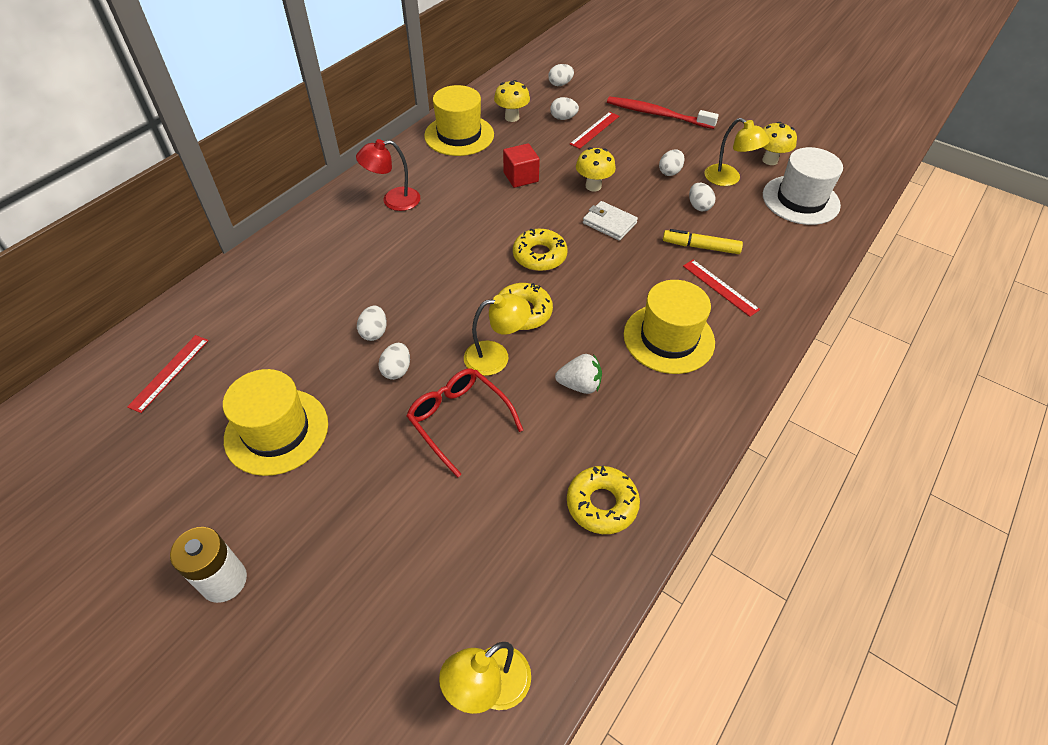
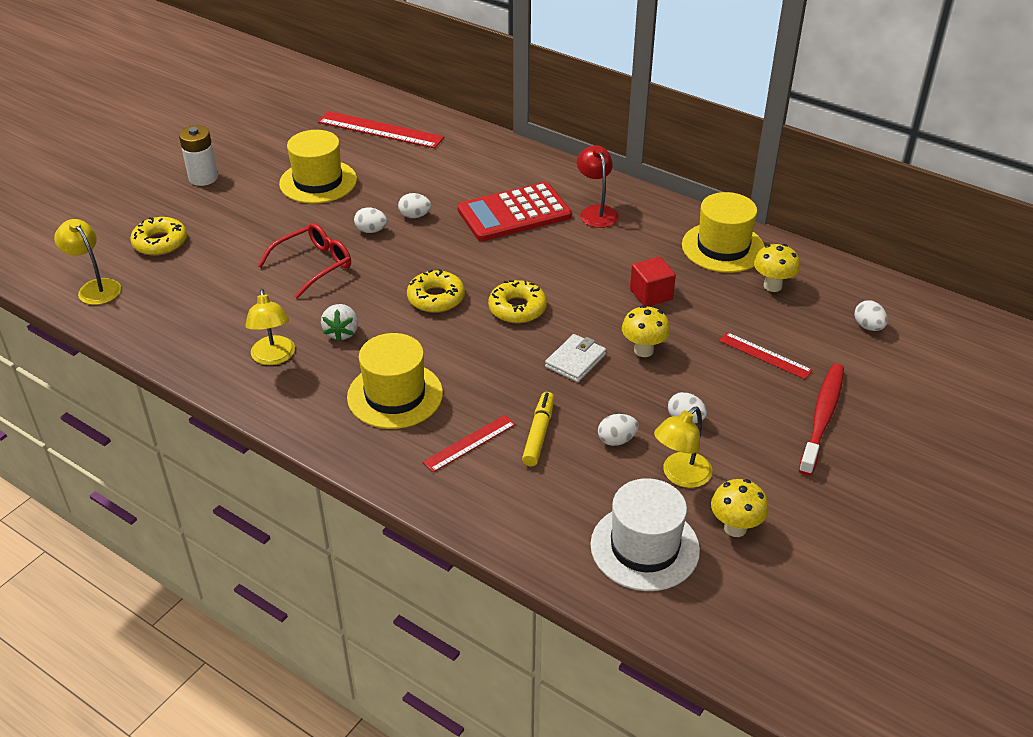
camera: 90 degrees right, 10 degrees down
(169, 372) = (380, 130): red ruler -> red ruler, size x1.73
(384, 255) = (514, 213): none -> red calculator
(496, 356) = (381, 283): yellow lamp -> yellow lamp (274, 357)
(563, 118) = (784, 328): white egg -> none
(602, 504) = (216, 342): yellow donut -> yellow donut (160, 243)

